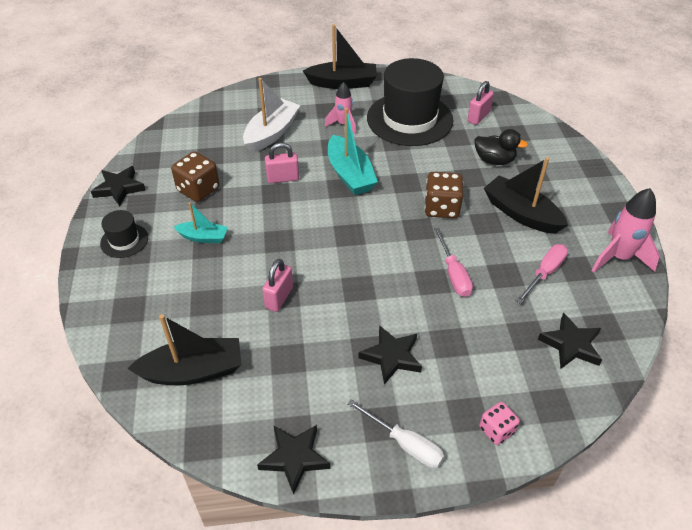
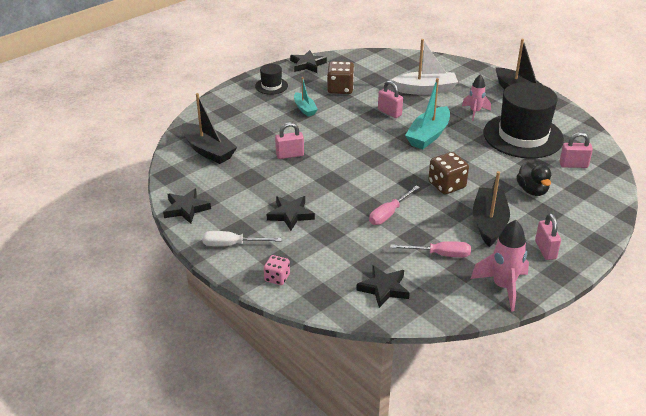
camera: 55 degrees right, 10 degrees down
(405, 444) = (232, 244): white screwdriver -> white screwdriver turned 90 degrees clockwise
(584, 202) = (545, 250): none -> pink padlock

